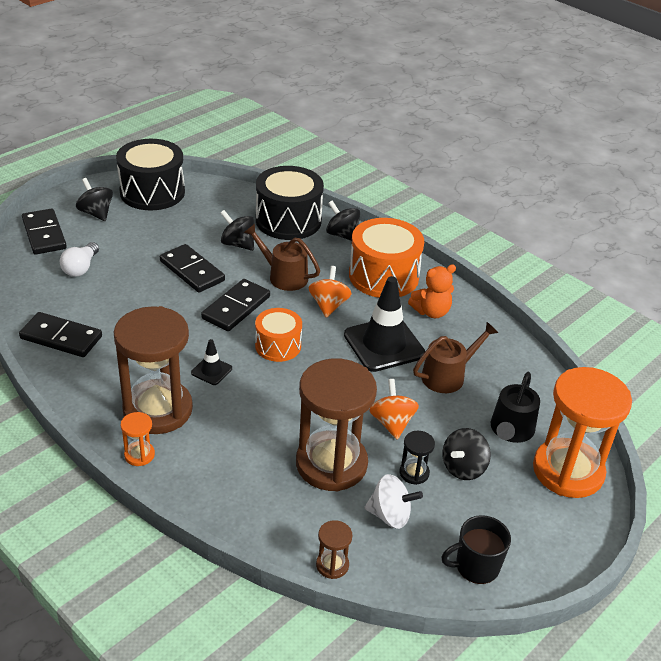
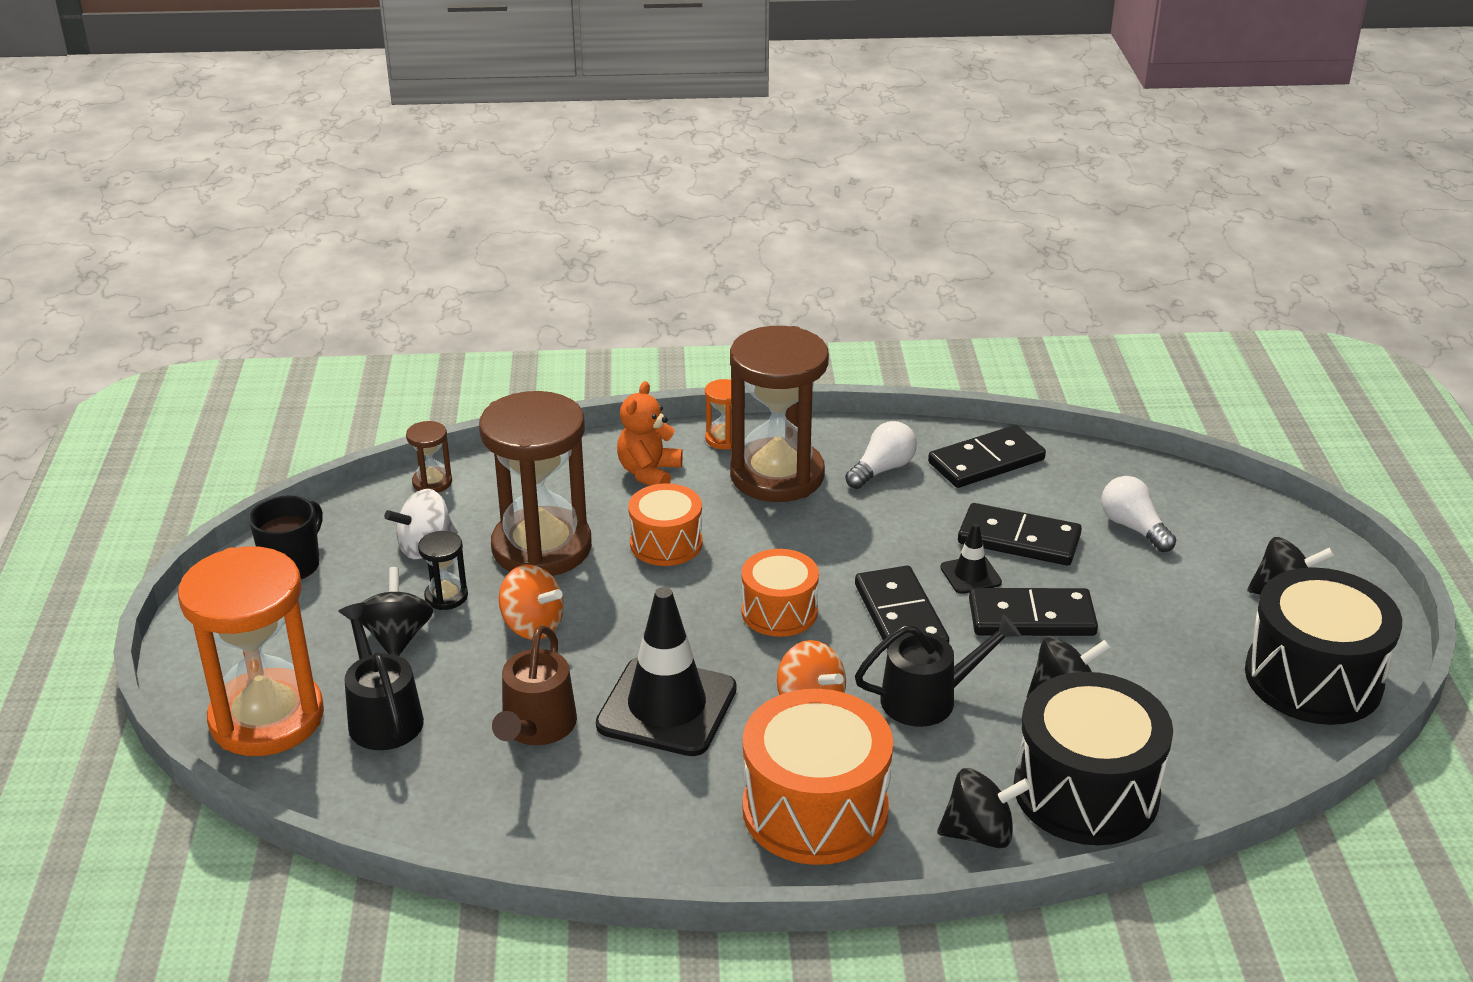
camera: 135 degrees right, 5 degrees down
(44, 234) = (1256, 528): black domino -> black domino (1018, 539)
(109, 372) = (882, 469): none -> white light bulb
(211, 371) = (796, 538): black traffic cone -> black traffic cone (970, 575)
(270, 416) = (666, 543): none -> orange drum
(284, 276) = (928, 699): brown watering can -> black watering can
(431, 312) = (672, 804): orange teddy bear -> orange teddy bear (649, 473)

